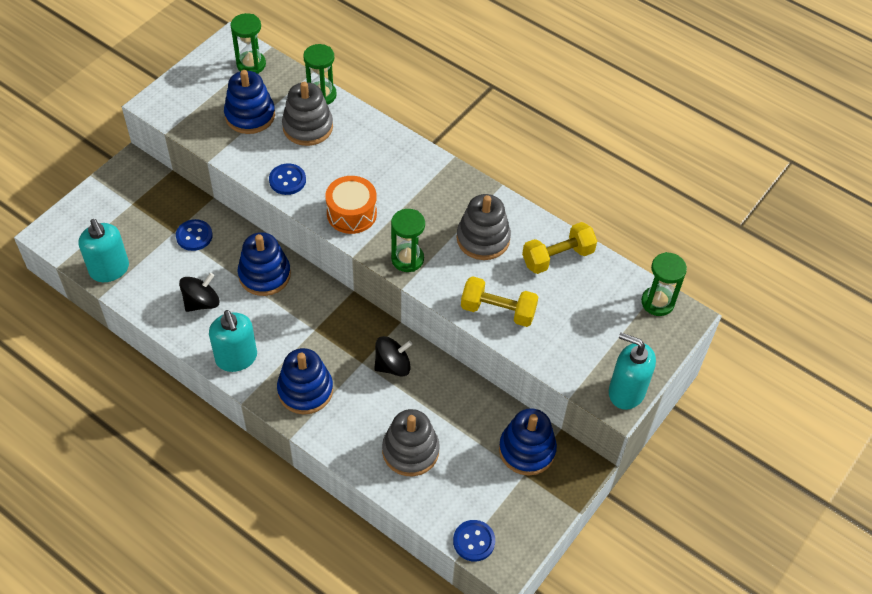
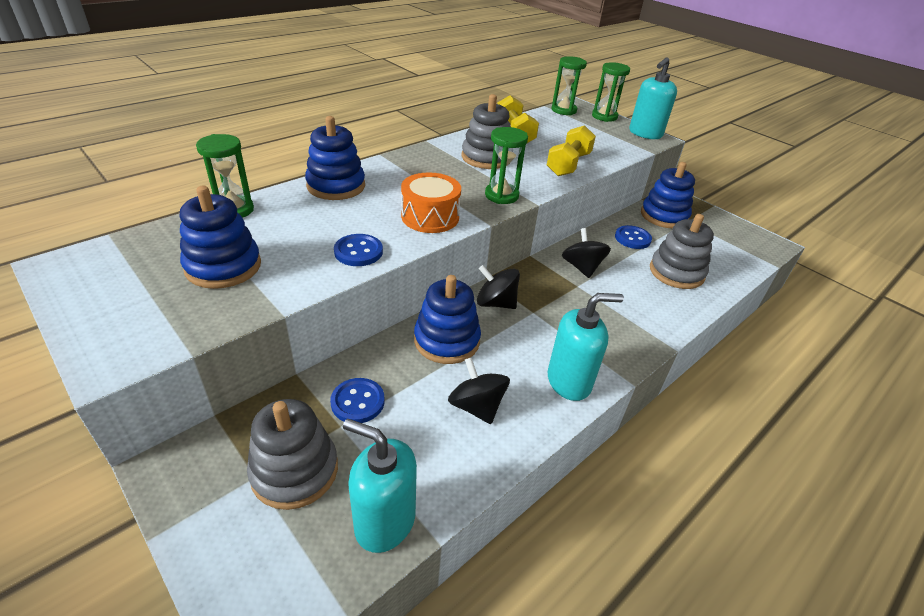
camera: 80 degrees left, 15 degrees down
(109, 270) = (384, 521): turquoise soap dispenser -> turquoise soap dispenser turned 135 degrees counterclockwise
(251, 64) = (125, 254): green hourglass -> green hourglass (604, 116)
(305, 390) = (613, 329): blue stacking toy -> blue stacking toy (336, 186)
(307, 127) = (279, 226): grey stacking toy -> grey stacking toy (295, 471)
(319, 301) = (495, 303): none -> black spinning top
(474, 541) = (757, 254): blue button -> blue button (632, 238)

